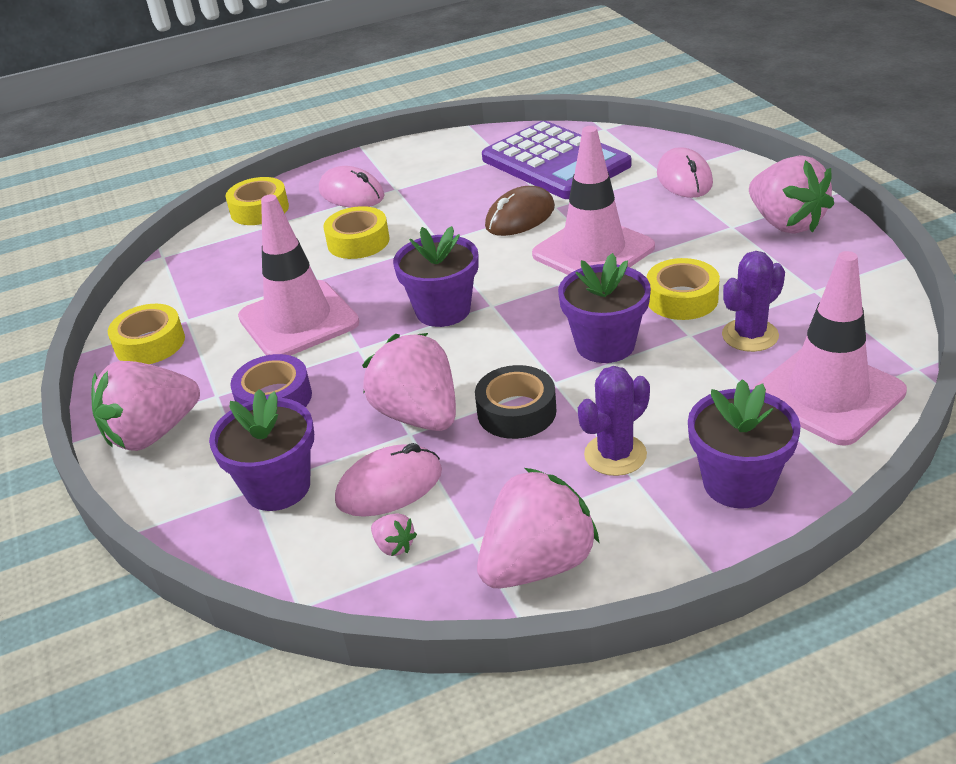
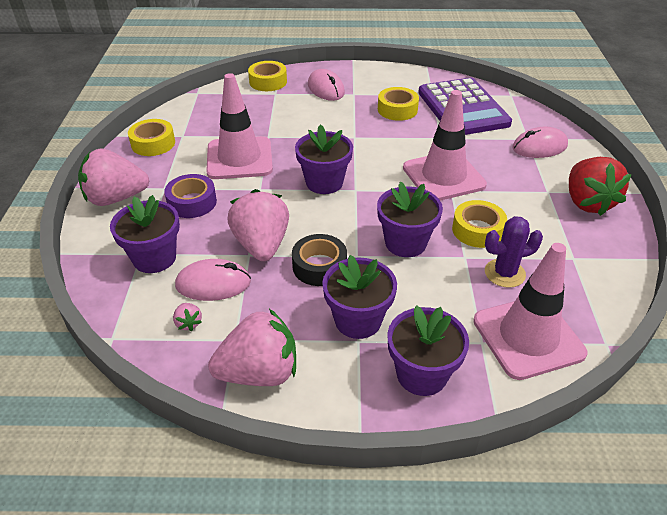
camera: 20 degrees right, 5 degrees up
(358, 242) = (308, 120): yellow tape -> yellow tape (397, 109)
(520, 217) = (414, 138): brown mouse -> none
(615, 455) = (358, 320): purple cactus -> purple flower pot
(684, 179) = (539, 147): pink mouse -> pink mouse turned 60 degrees clockwise
(786, 223) = (587, 202): pink strawberry -> red strawberry

